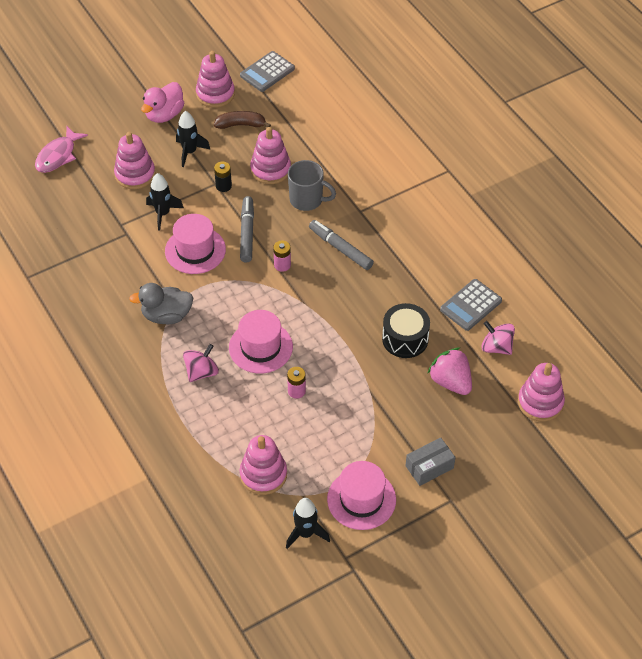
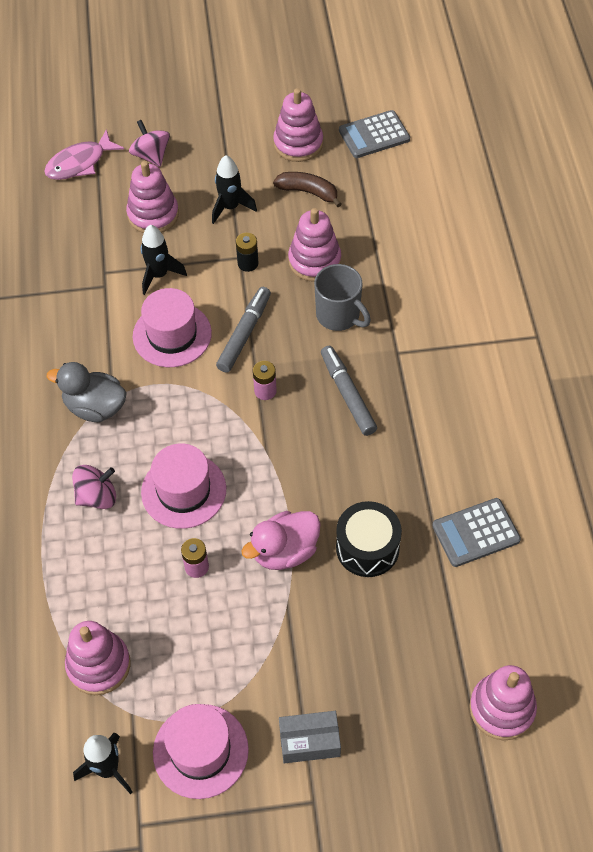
camera: 25 degrees right, 5 degrees up
(164, 115) = (225, 151): pink duck -> pink duck (285, 551)
(450, 382) = (397, 631): pink strawberry -> none
(496, 347) = (481, 605): pink spinning top -> pink spinning top (151, 155)

